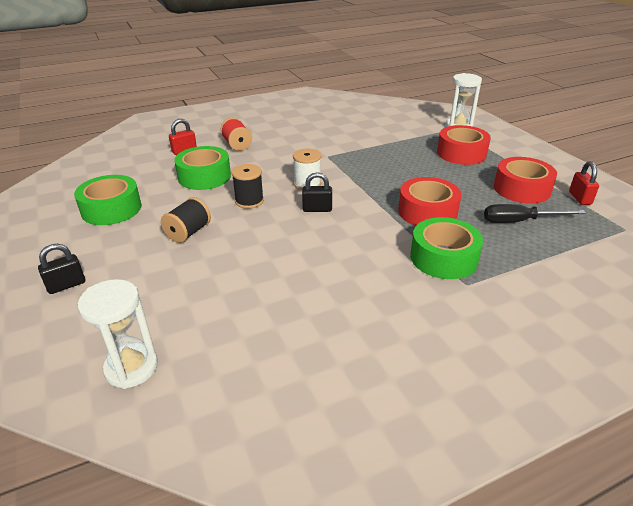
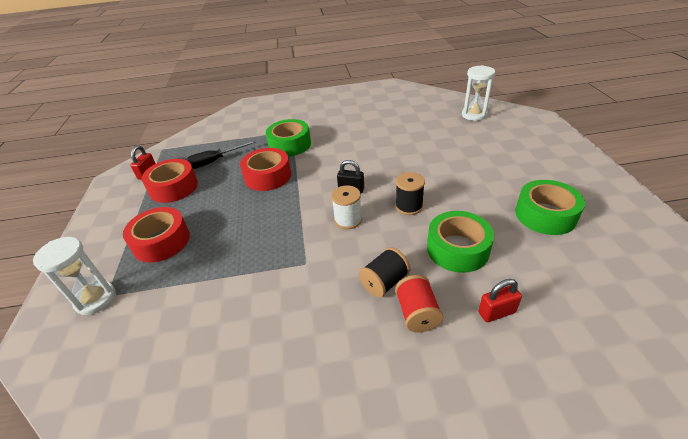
camera: 160 degrees left, 5 degrees up
(66, 285) = (537, 153): black padlock -> none
(188, 232) = (461, 181): black spool -> black spool (384, 282)
(520, 221) = (214, 161): black screwdriver -> black screwdriver turned 135 degrees clockwise

